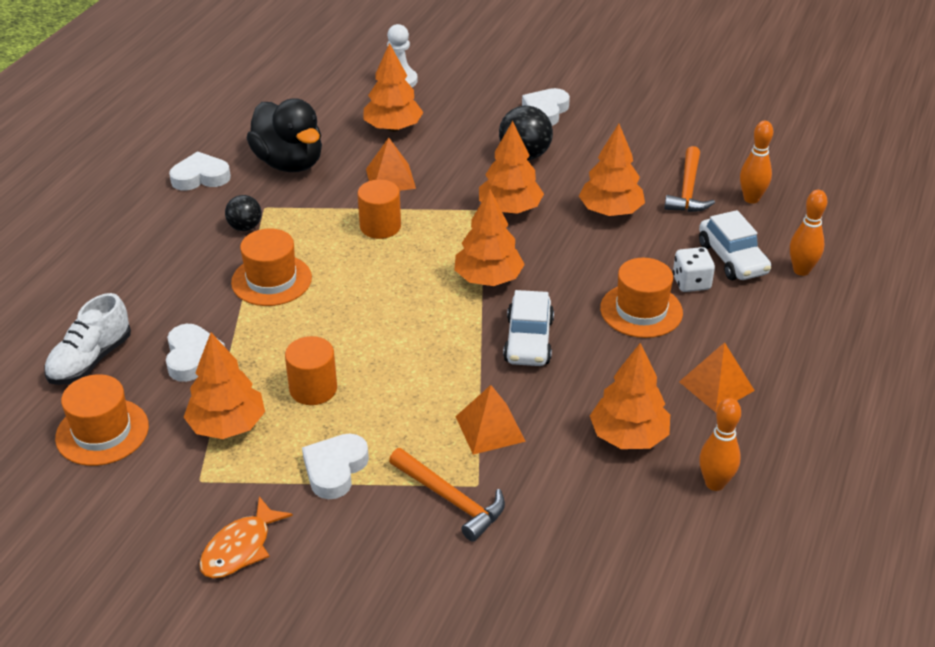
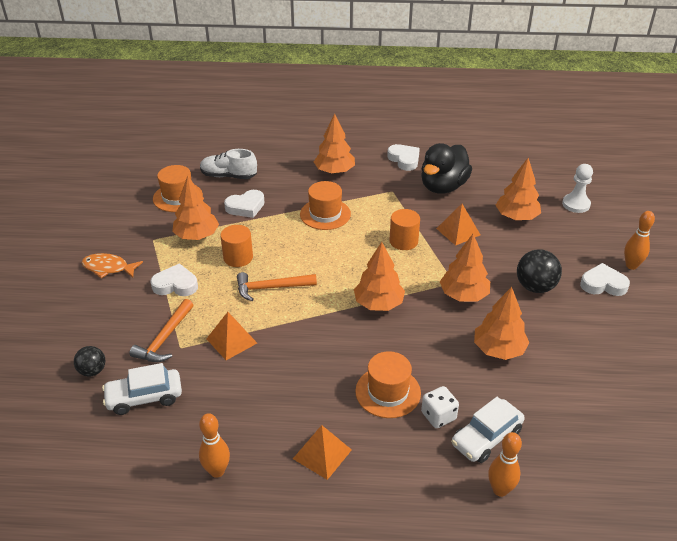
camera: 70 degrees right, 0 degrees up
(245, 227) = (368, 190): black ball -> black ball (92, 371)
(528, 341) = (324, 339): white car -> white car (144, 397)
(628, 436) = (248, 412): orange tree -> orange tree (334, 171)
(687, 190) = (562, 391): orange hammer -> orange hammer (271, 288)
(751, 199) = (581, 437): orange bowling pin -> orange bowling pin (631, 266)

